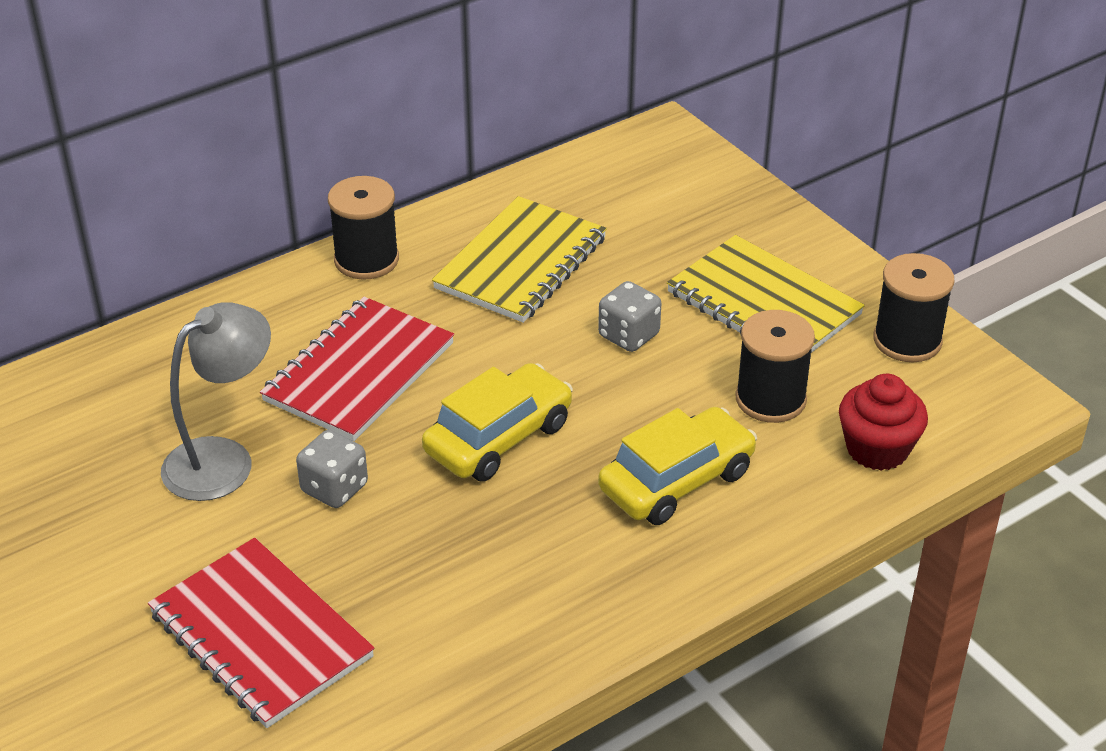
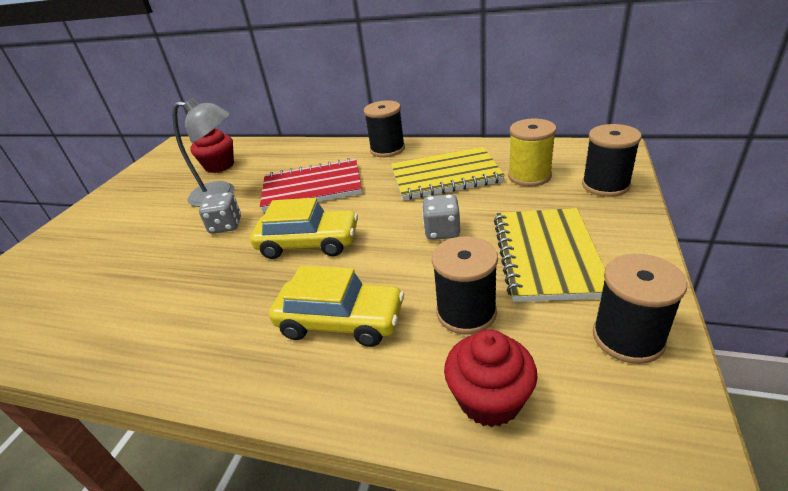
camera: 55 degrees right, 5 degrees down
(107, 425) = (219, 166): none -> red cupcake
(260, 635) = (106, 265): red notebook -> none
(622, 215) = (529, 176): none -> yellow spool
(716, 190) = (605, 185): none -> black spool

